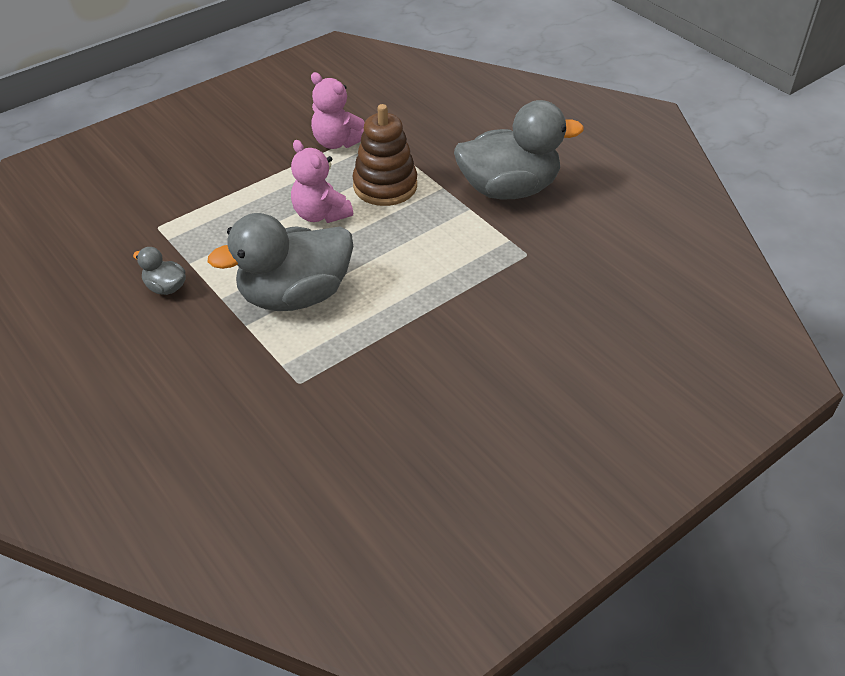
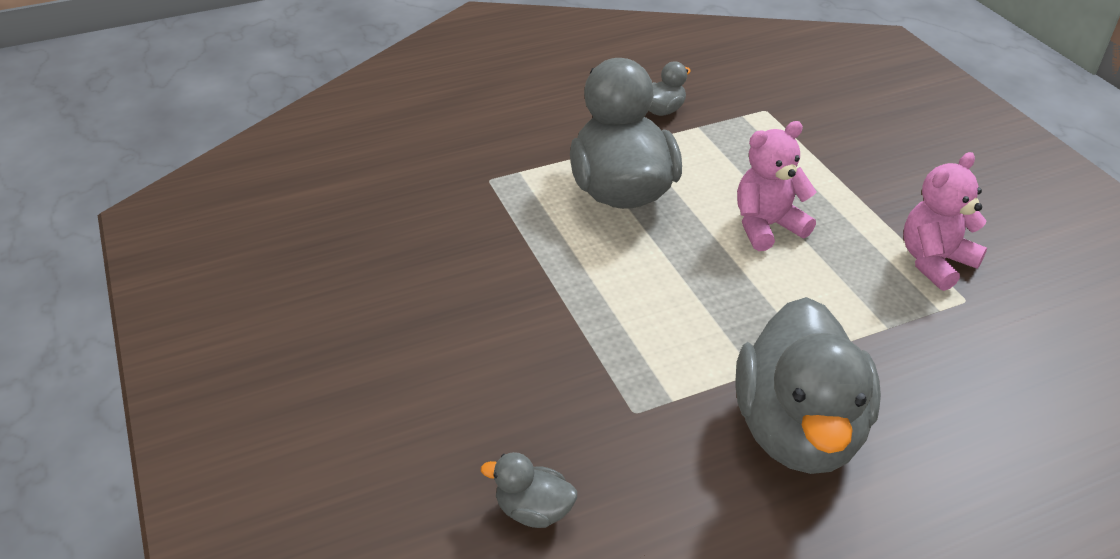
camera: 105 degrees right, 5 degrees down
(385, 186) = (822, 293): brown stacking toy -> none
(622, 283) = (533, 510): none -> grey duck

